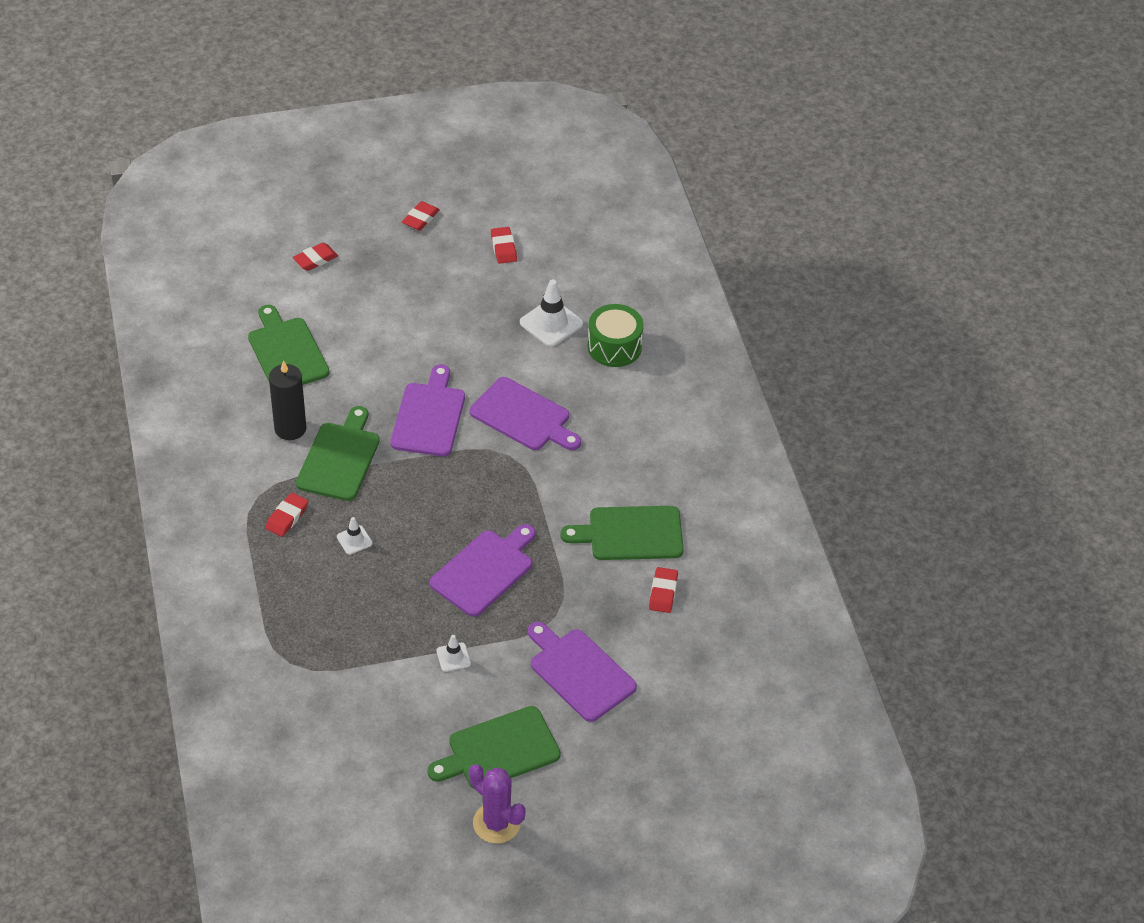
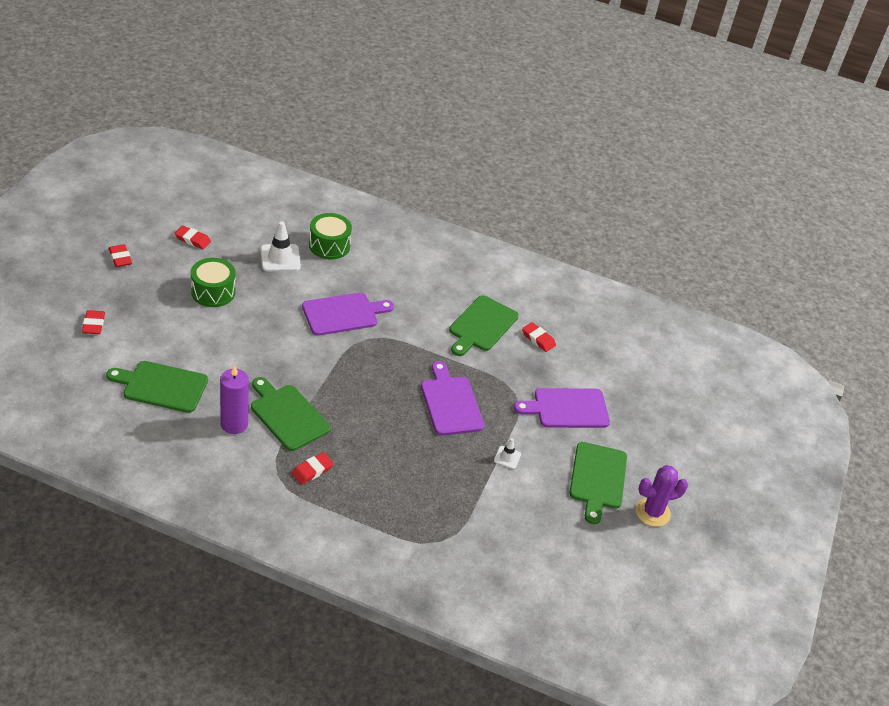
camera: 60 degrees left, 5 degrees down
(287, 517) = (312, 470): red eraser -> red eraser turned 75 degrees clockwise
(290, 428) = (234, 424): black candle -> purple candle
(354, 540) = (366, 448): white traffic cone -> none
(429, 416) = (297, 353): purple cutting board -> none
(447, 307) = (213, 292): none -> green drum

